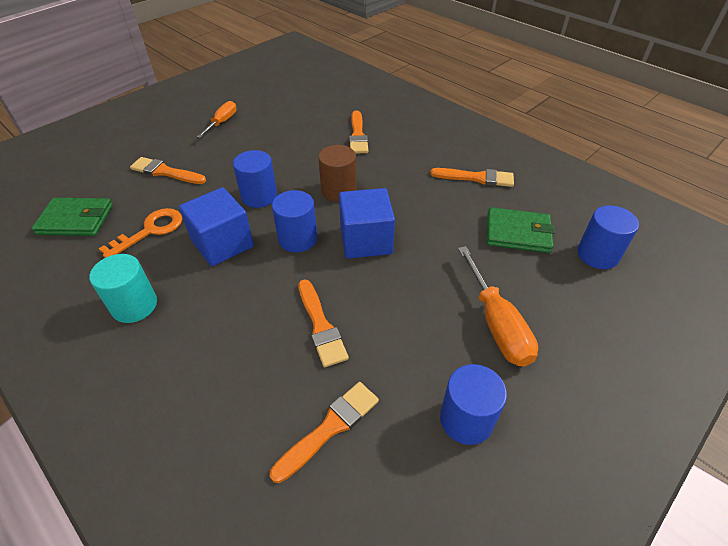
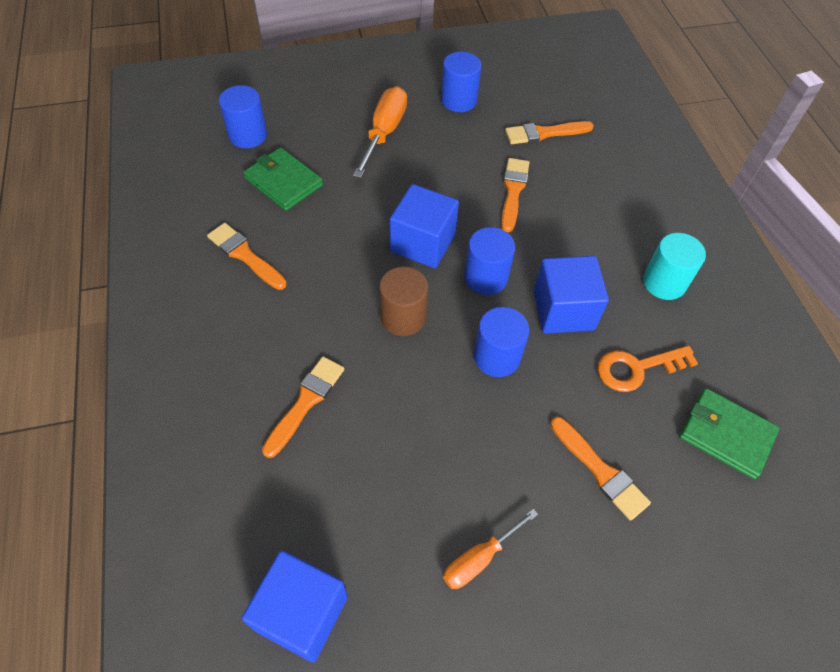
camera: 150 degrees left, 10 degrees up
(293, 86) = (302, 613): none -> blue cube

